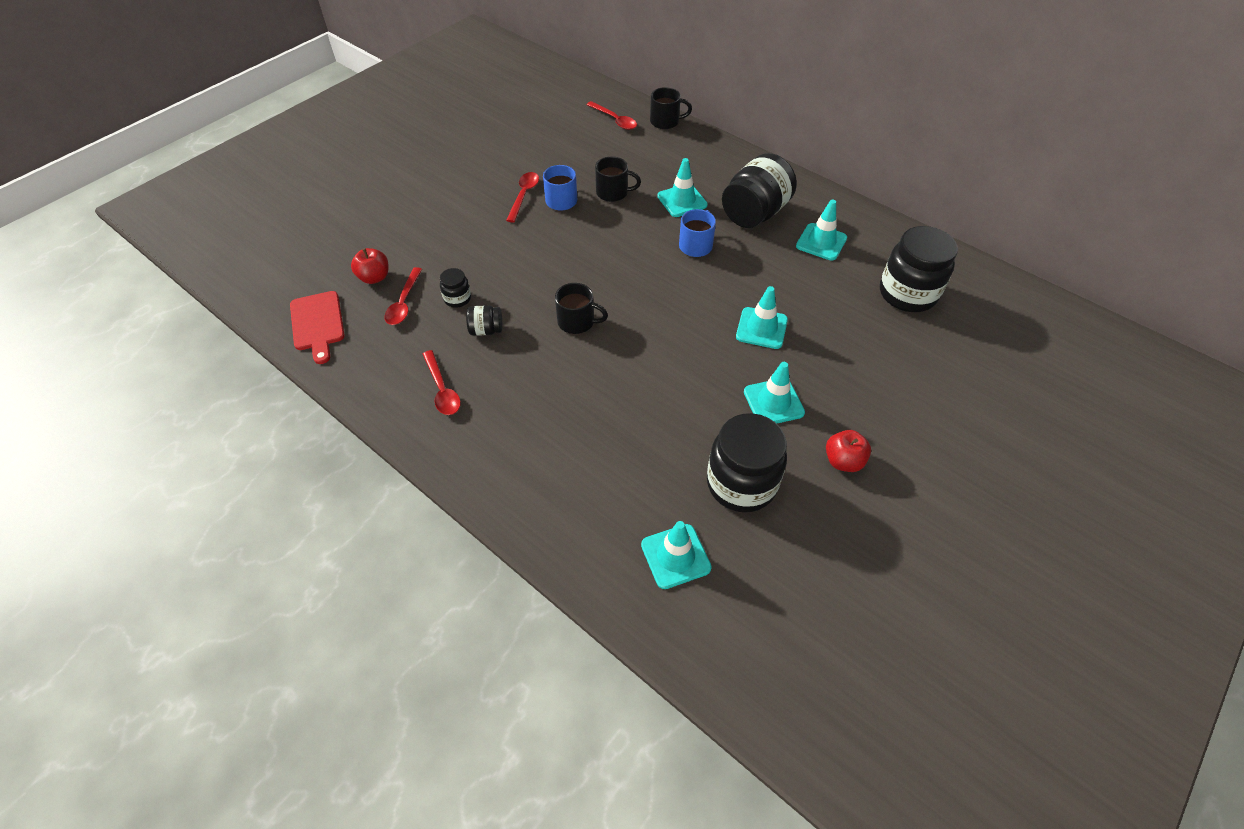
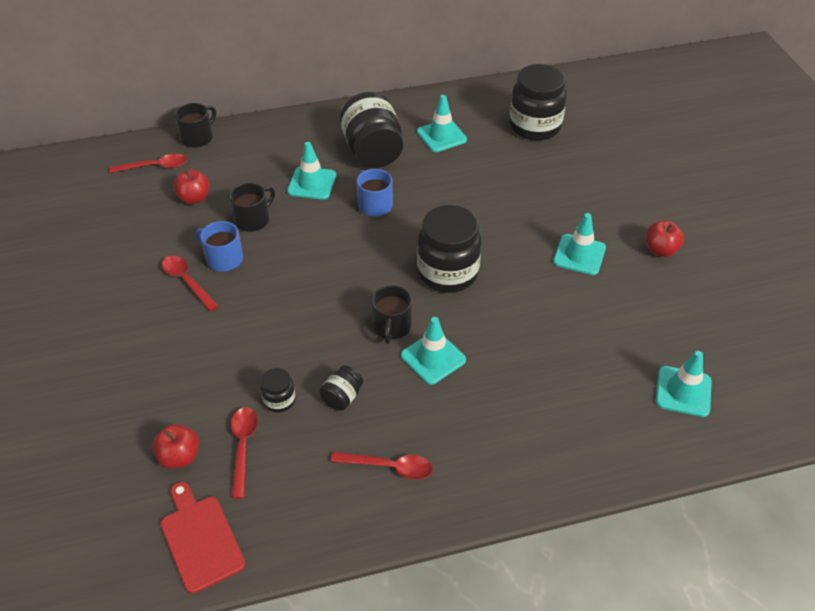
camera: 55 degrees left, 5 degrees down
(317, 324) = (200, 539): red cutting board -> red cutting board turned 135 degrees counterclockwise
(404, 303) = (243, 447): red spoon -> red spoon turned 135 degrees counterclockwise
(577, 322) = (391, 326): black mug -> black mug turned 135 degrees clockwise
(604, 154) = (194, 198): none -> red apple
(741, 484) = (642, 316): black jar -> black jar (447, 273)
(761, 328) = (500, 219): turquoise traffic cone -> turquoise traffic cone (433, 358)

